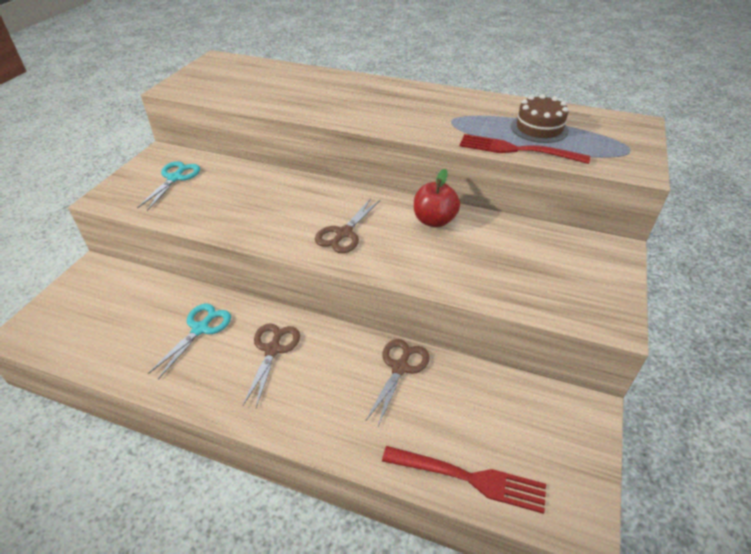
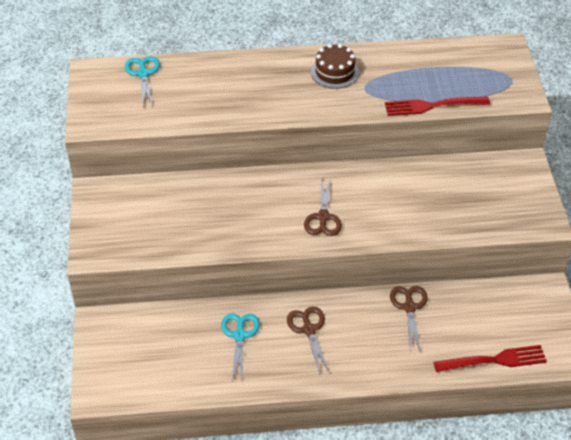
camera: 25 degrees left, 5 degrees up
(175, 178) = (135, 212): turquoise scissors -> turquoise scissors (143, 74)
(434, 221) = (384, 181): red apple -> none
(539, 128) = (437, 76): brown cake -> brown cake (334, 72)

